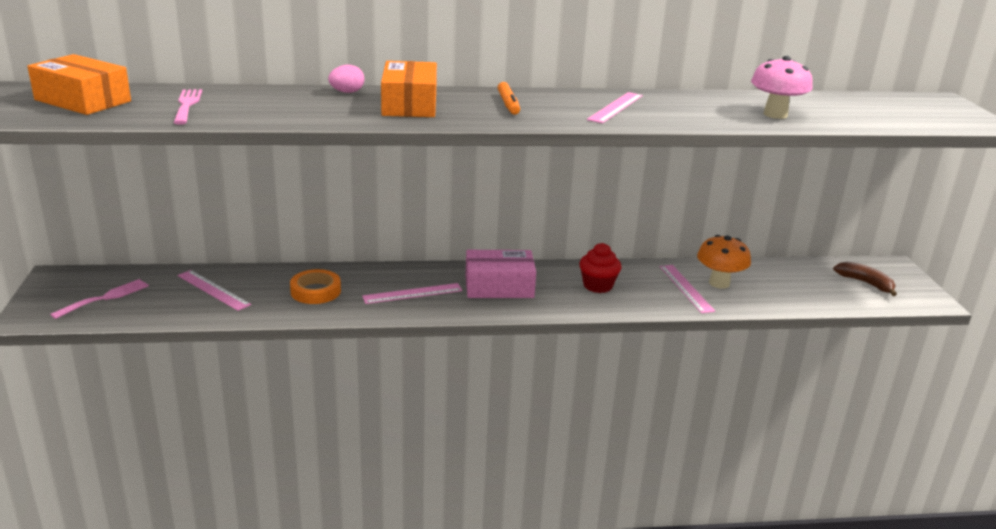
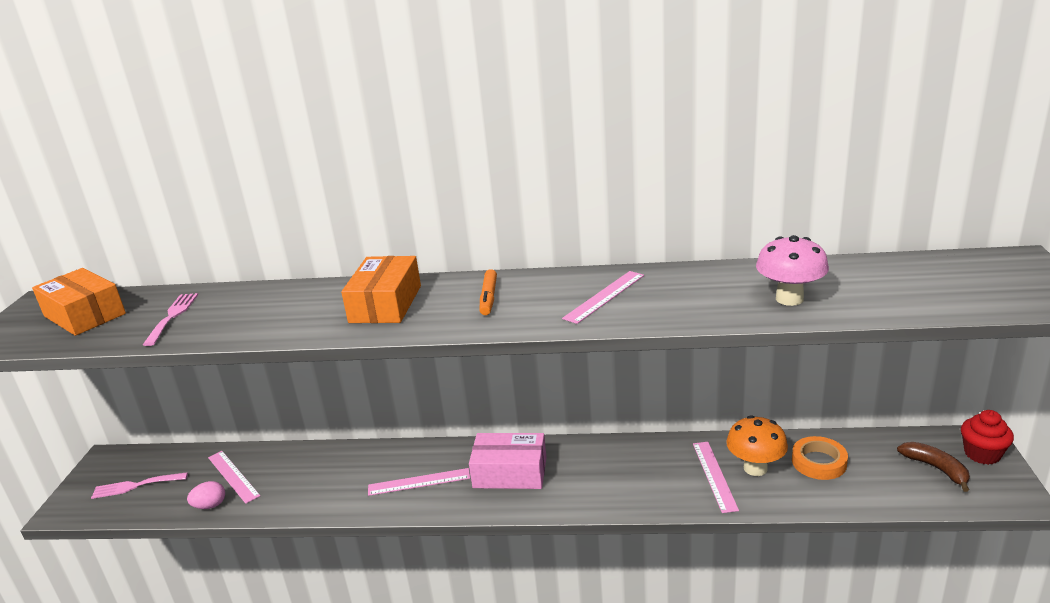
camera: 15 degrees right, 0 degrees up
(105, 298) = (135, 486): pink fork -> pink fork turned 150 degrees counterclockwise
(315, 291) = (326, 478): orange tape -> orange tape (819, 462)
(347, 92) = (333, 288): pink egg -> pink egg (210, 505)
(598, 286) = (616, 472): red cupcake -> red cupcake (982, 454)

